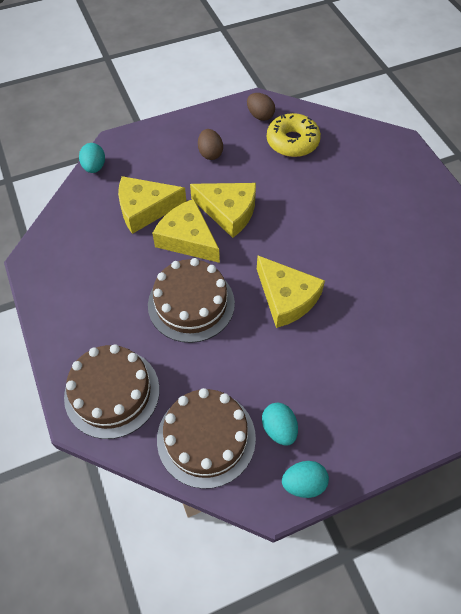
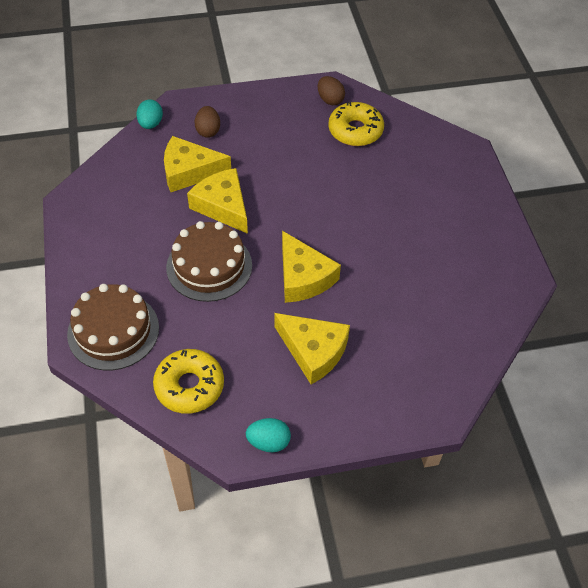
camera: 10 degrees right, 5 degrees down
(206, 438) = (189, 386): brown cake -> yellow donut
(210, 153) = (268, 129): brown egg -> brown egg (208, 131)
(228, 212) = (270, 187): yellow cheese -> yellow cheese (313, 351)
(279, 429) = (260, 391): turquoise egg -> none

